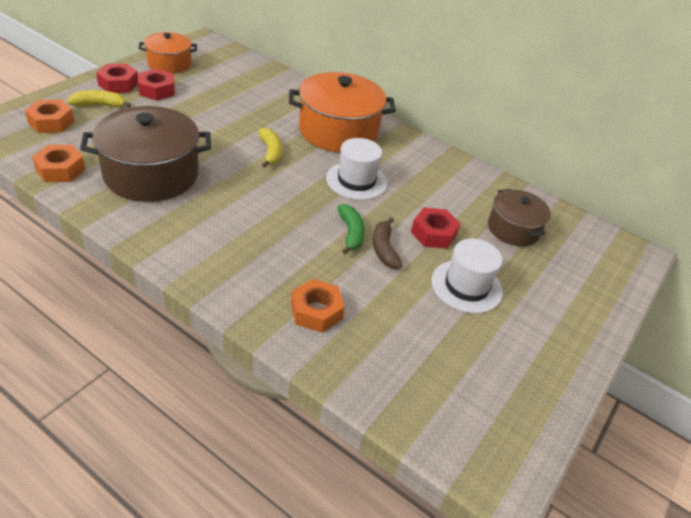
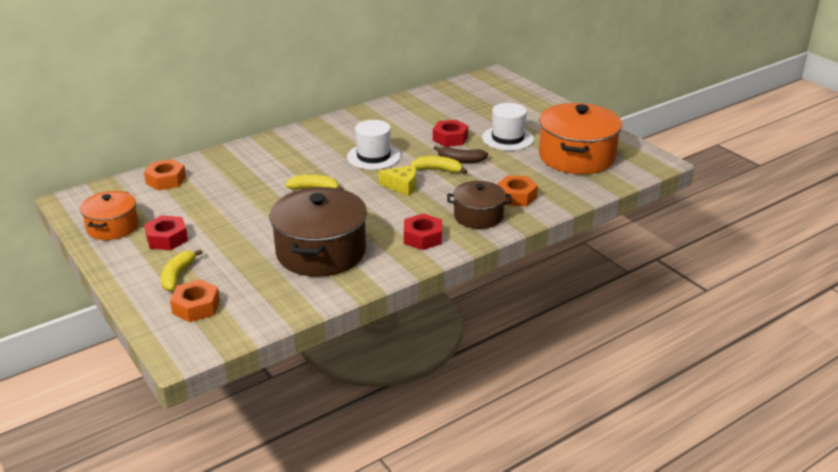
camera: 65 degrees left, 10 degrees down
(60, 169) = (289, 302): orange nut -> orange nut (166, 180)
(118, 84) = (138, 262): red nut -> red nut (422, 237)
(301, 210) = (402, 186): none -> yellow cheese
(338, 131) = (297, 152): orange pot -> orange pot (576, 157)
(351, 233) = (438, 170): green banana -> yellow banana
(513, 229) = (456, 109): brown pot -> brown pot (478, 216)

